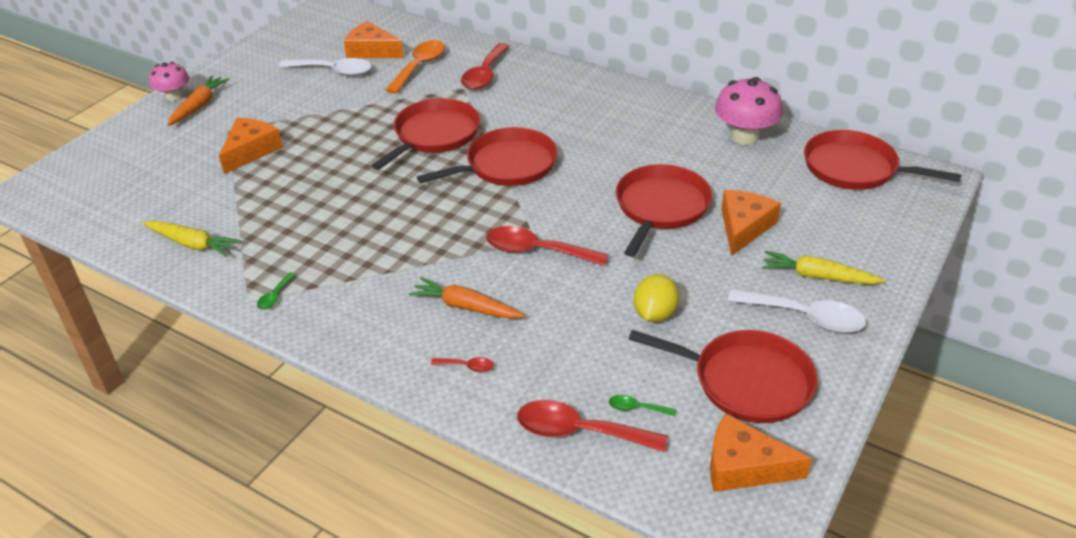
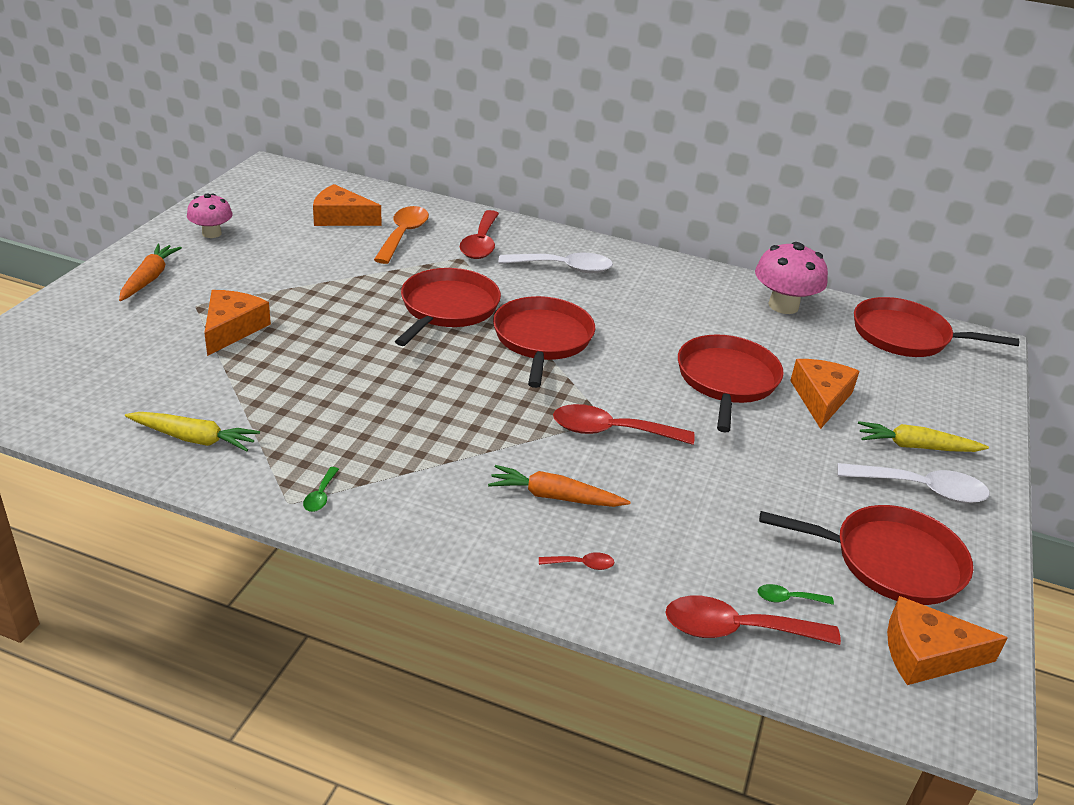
camera: 15 degrees left, 5 degrees down
(174, 96) = (113, 268): pink mushroom -> pink mushroom (211, 233)
(333, 71) = (303, 240): white spoon -> white spoon (564, 268)
(507, 165) = (542, 339): red pan -> red pan turned 45 degrees counterclockwise
(654, 314) = (766, 494): yellow lemon -> none

